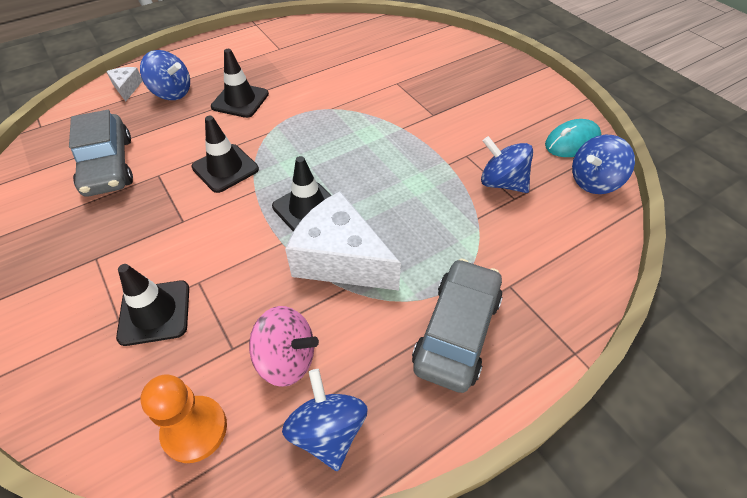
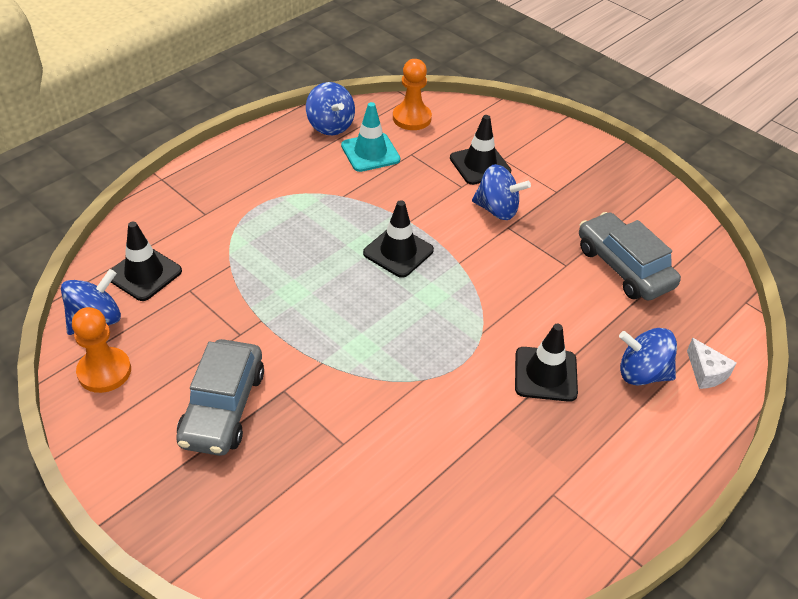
camera: 165 degrees right, 5 degrees down
(225, 168) = (502, 280): black traffic cone -> black traffic cone (144, 274)
(286, 359) = (370, 152): pink spinning top -> turquoise traffic cone
(340, 259) = (352, 215): white cheese -> none
(456, 331) = (250, 180): grey car -> grey car (223, 407)
(502, 183) = (201, 305): blue spinning top -> blue spinning top (497, 209)
(572, 142) = (104, 371): turquoise mouse -> orange pawn

